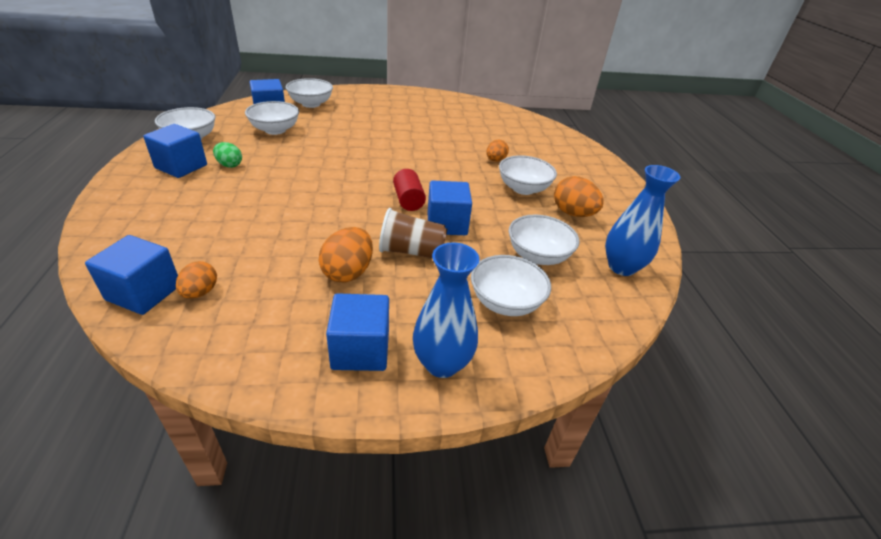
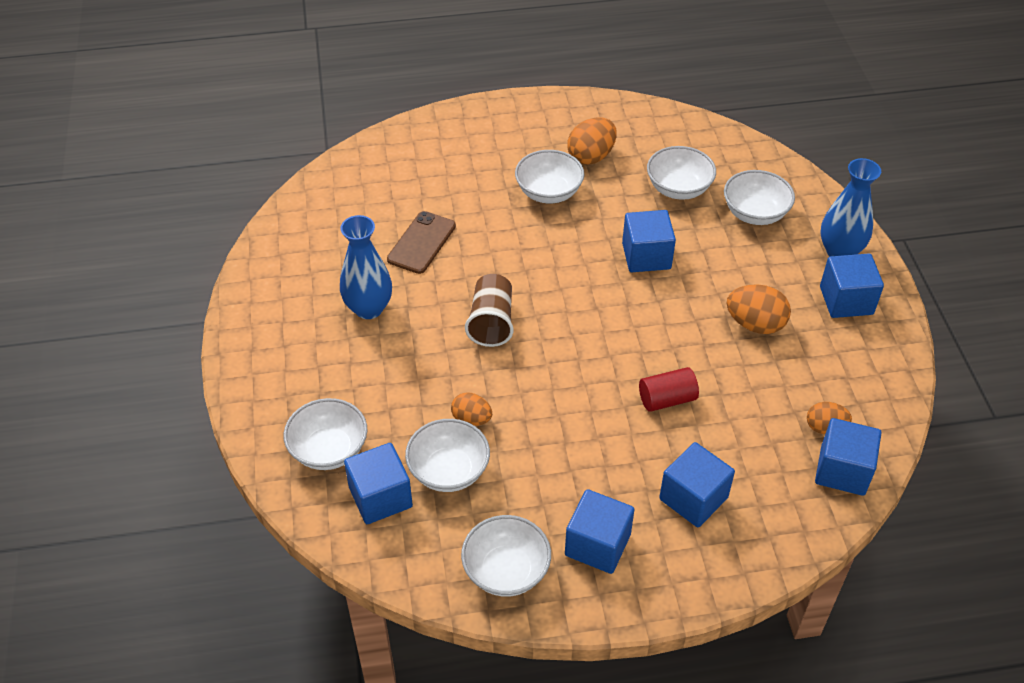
camera: 90 degrees left, 10 degrees up
(185, 207) = (693, 498): none -> blue cube
(229, 165) = (576, 490): green egg -> none
(408, 200) = (608, 291): red cylinder -> red cylinder (667, 399)
(412, 251) = (705, 280): brown cup -> brown cup (491, 322)
(467, 139) = (421, 243): none -> brown phone
(495, 160) = (482, 215): orange egg -> orange egg (471, 419)
(621, 267) = (675, 134): blue vase -> blue vase (368, 308)

